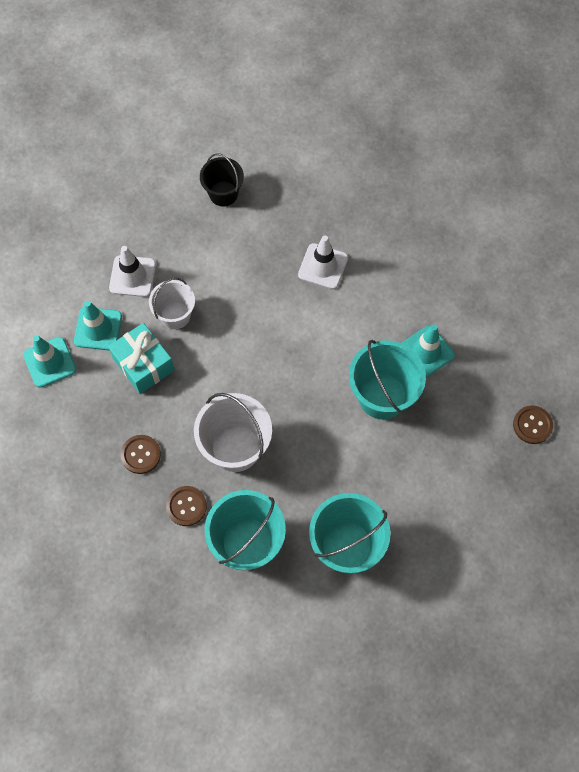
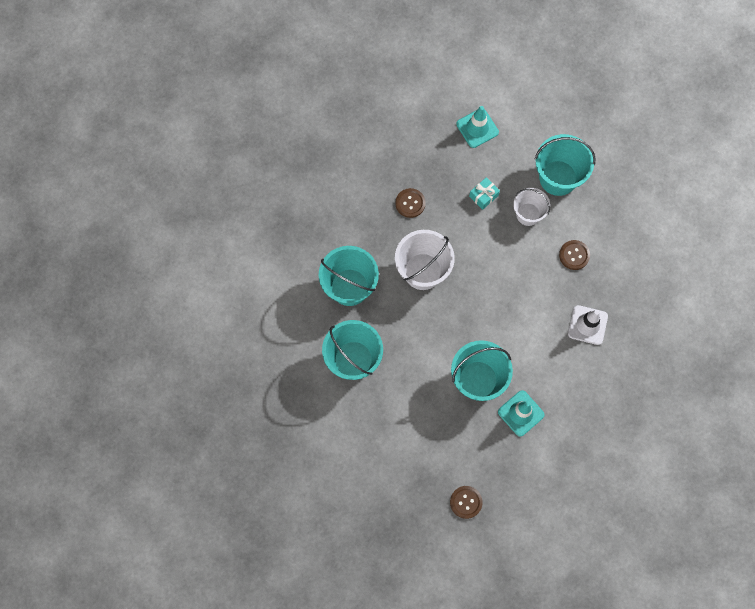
camera: 85 degrees right, 5 degrees up
(98, 329) = (509, 158): turquoise traffic cone -> none
(132, 276) = (558, 178): white traffic cone -> turquoise bucket
(143, 364) = (483, 196): turquoise gift -> turquoise gift, size x0.59
(186, 506) = (373, 241): brown button -> brown button (574, 255)
(223, 193) = (644, 239): black bucket -> none

